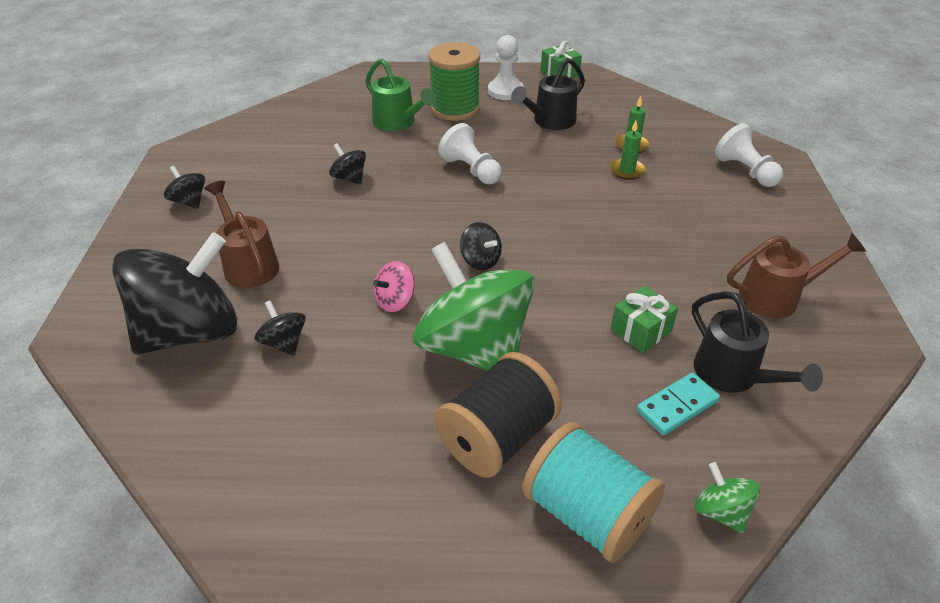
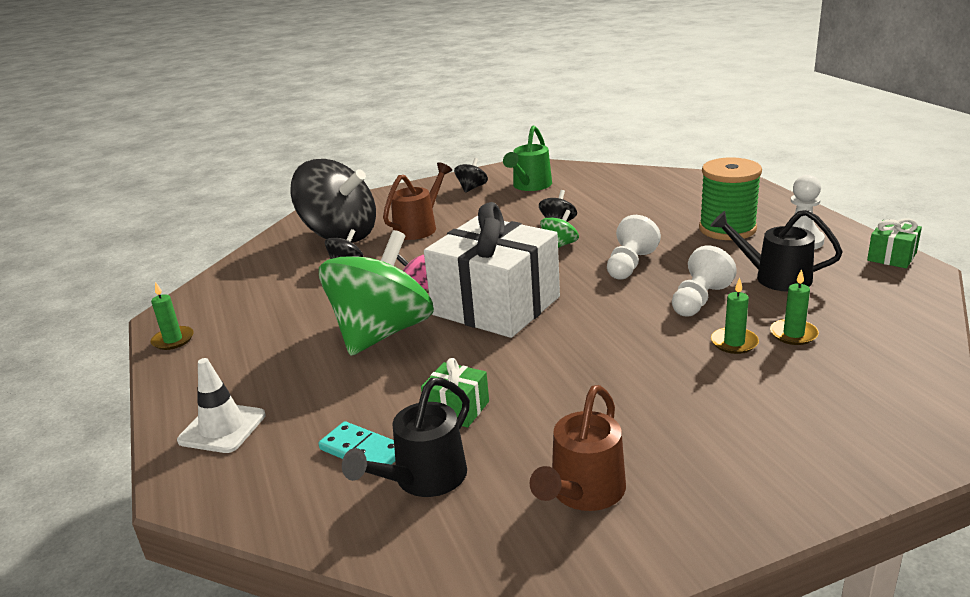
camera: 70 degrees right, 15 degrees down
(340, 550) = (173, 340): none -> green candle
(398, 123) = (666, 215): green watering can -> green watering can (530, 186)
(480, 261) = (496, 306): black spinning top -> white gift
(497, 438) = (287, 369): black spool -> none
(587, 513) = (222, 428): turquoise spool -> white traffic cone
(720, 511) = (240, 499): green spinning top -> green spinning top (559, 245)
(745, 171) = (846, 426): white pawn -> white pawn (699, 300)
(777, 297) = (583, 493): brown watering can -> brown watering can turned 60 degrees clockwise

